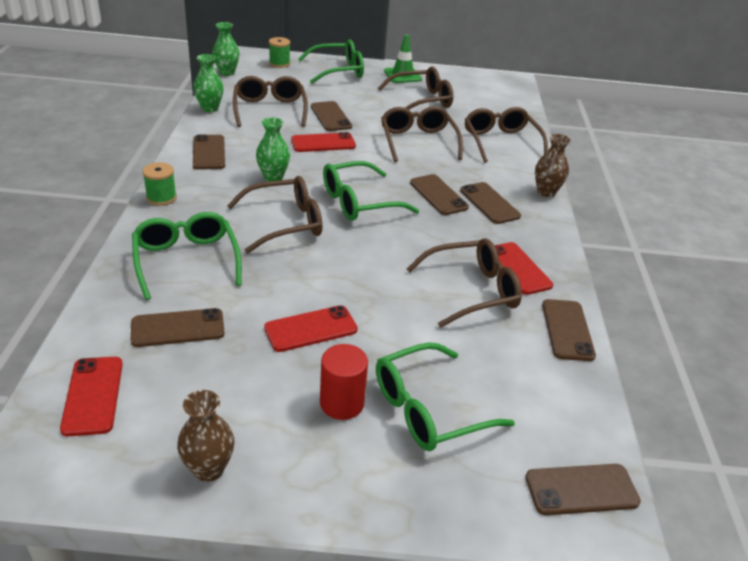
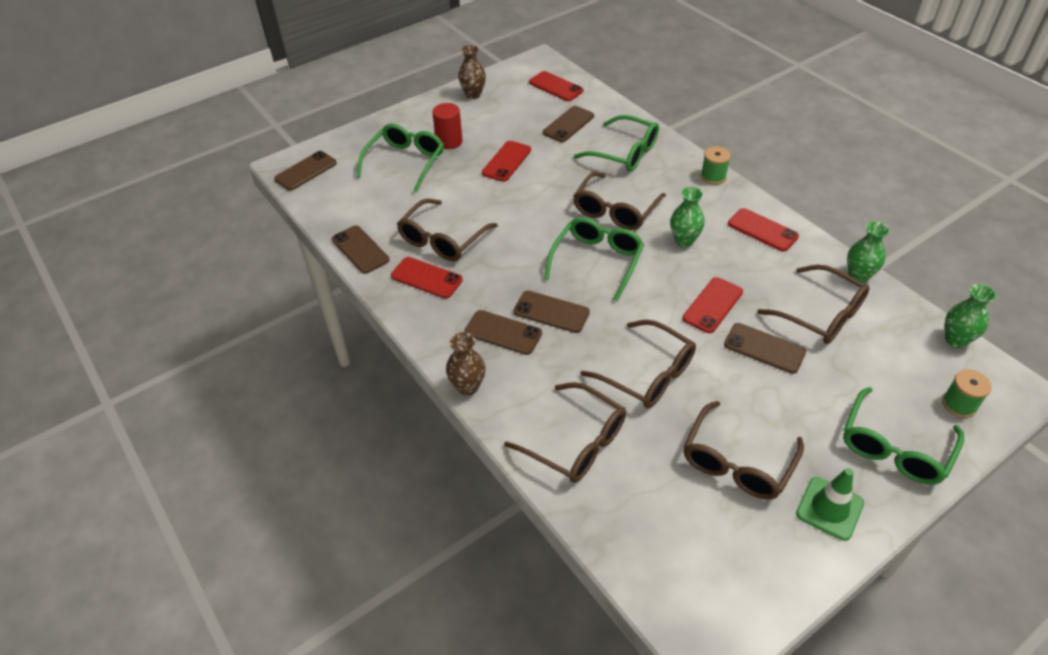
camera: 145 degrees right, 10 degrees up
(209, 152) = (762, 230): brown phone -> red phone

